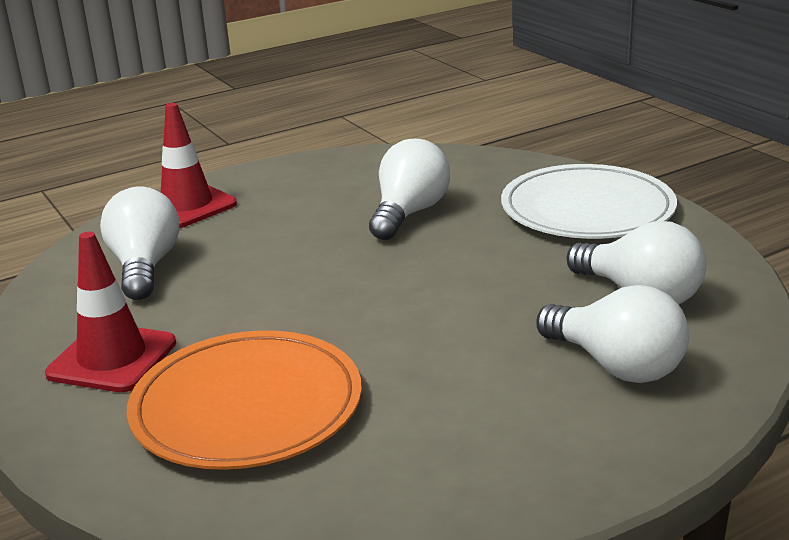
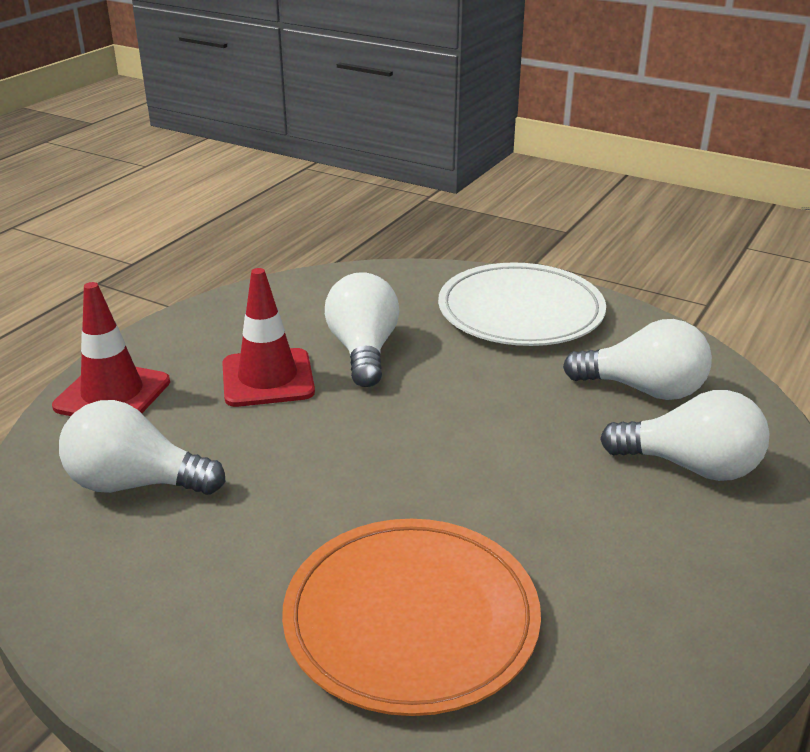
camera: 30 degrees left, 5 degrees up
(112, 358) = (208, 610): red traffic cone -> red traffic cone (268, 378)
(145, 267) = (136, 483): white light bulb -> white light bulb turned 45 degrees counterclockwise

